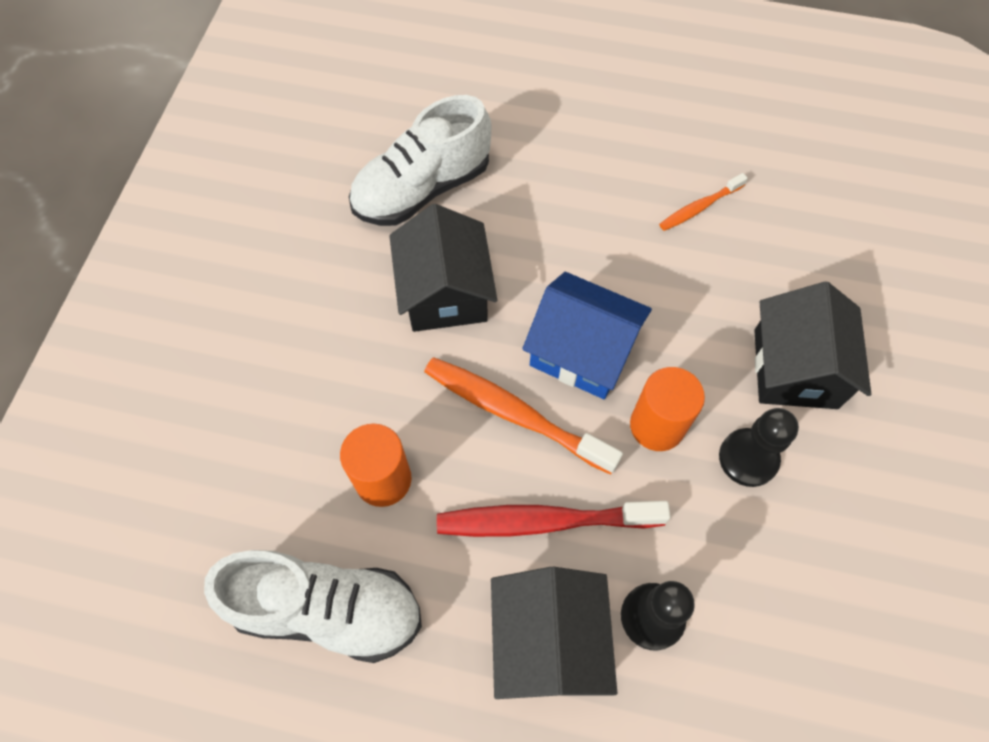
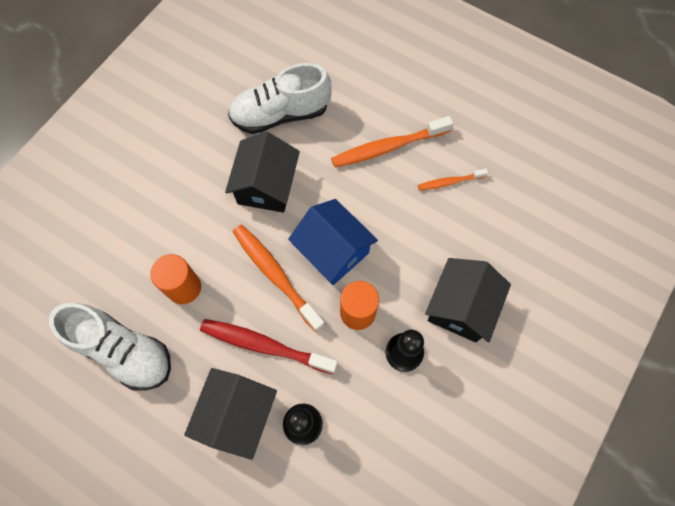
camera: 20 degrees right, 5 degrees up
(594, 188) = (388, 147): none -> orange toothbrush

